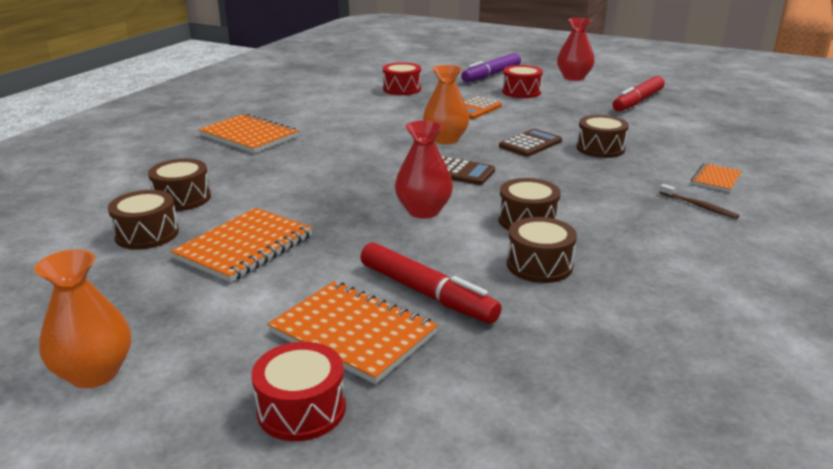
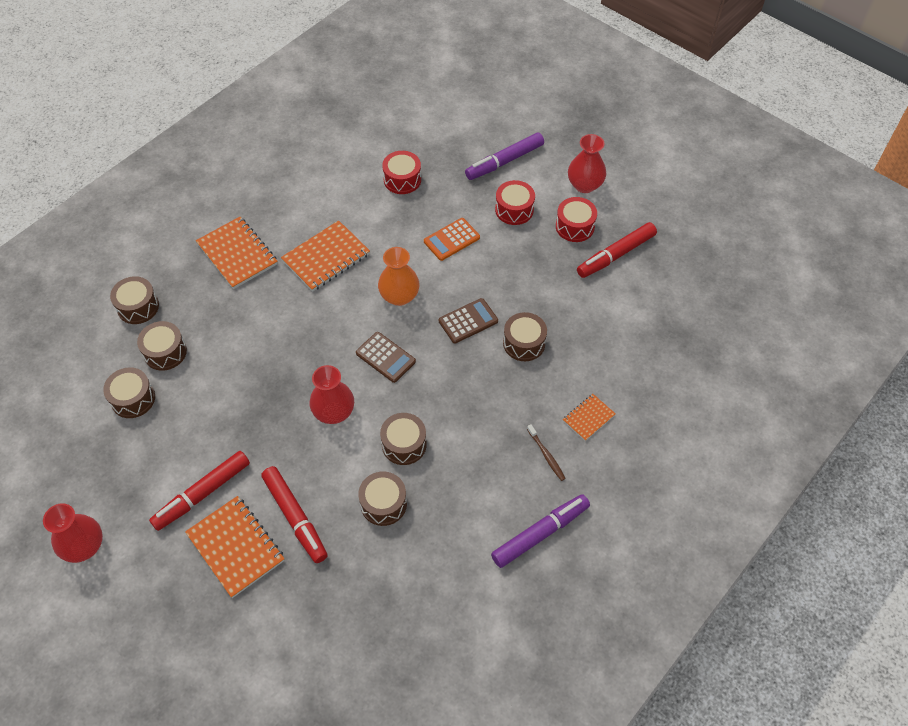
camera: 15 degrees right, 30 degrees up
(94, 373) = (84, 546): orange vase -> red vase
(137, 175) = (138, 307): none -> brown drum
(244, 247) = (194, 432): orange notebook -> orange notebook (326, 257)
(278, 294) = (202, 494): none -> red marker
(301, 409) = (187, 607): red drum -> red drum (575, 226)
(757, 258) = (540, 533): none -> purple marker

